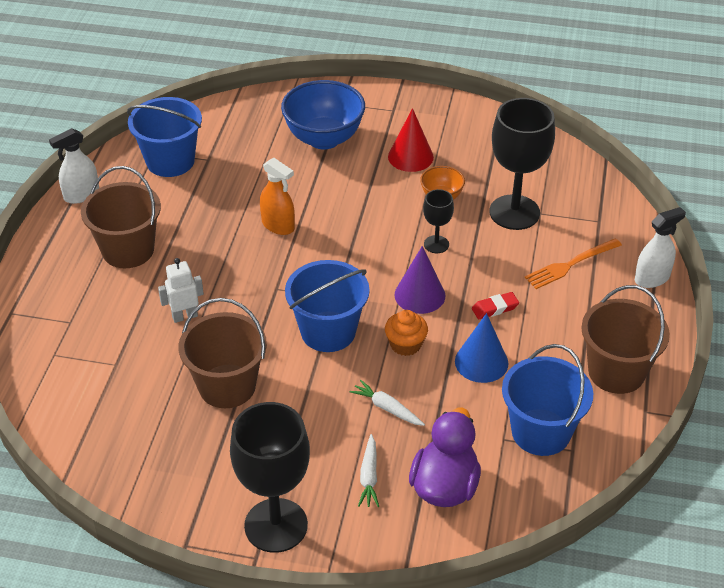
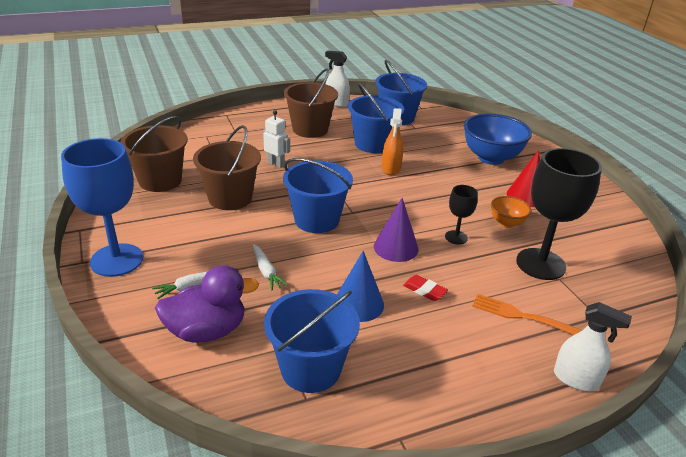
camera: 55 degrees right, 10 degrees down
(213, 213) = (373, 144): none -> blue bucket
(276, 525) = (116, 260): black goblet -> blue goblet
(387, 408) = (266, 272): white carrot -> white carrot turned 150 degrees clockwise
(405, 344) = (339, 258): orange cupcake -> none
(616, 372) = (429, 396): brown bucket -> brown bucket (160, 180)

